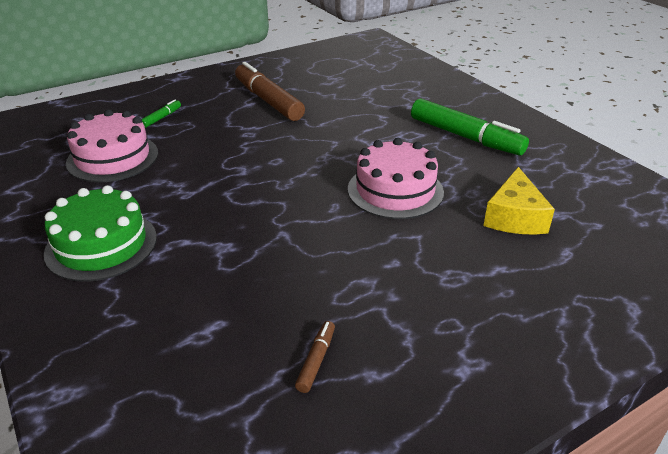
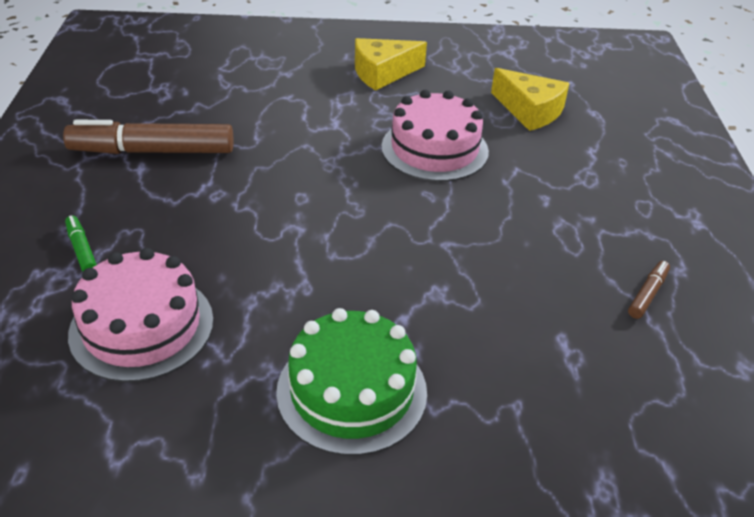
camera: 60 degrees left, 5 degrees up
(316, 360) = (647, 294): brown marker -> brown marker turned 75 degrees clockwise
(465, 137) = (382, 73): green marker -> yellow cheese

